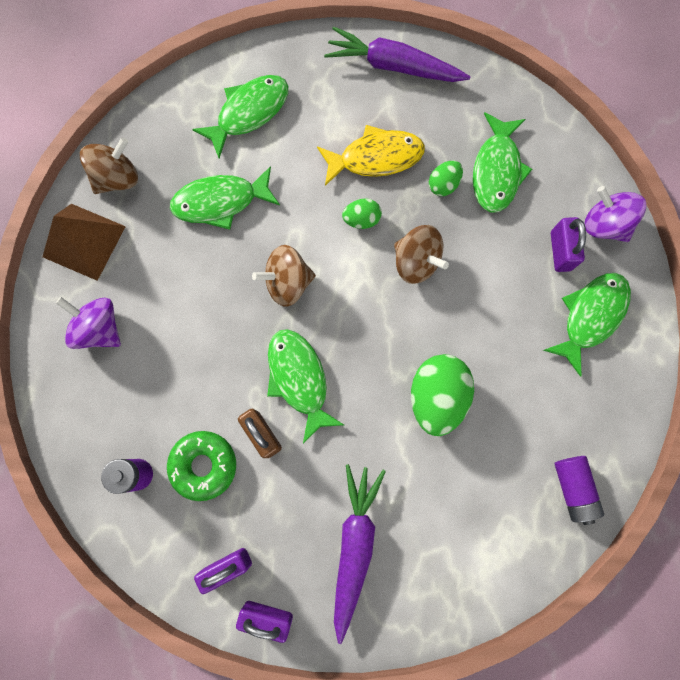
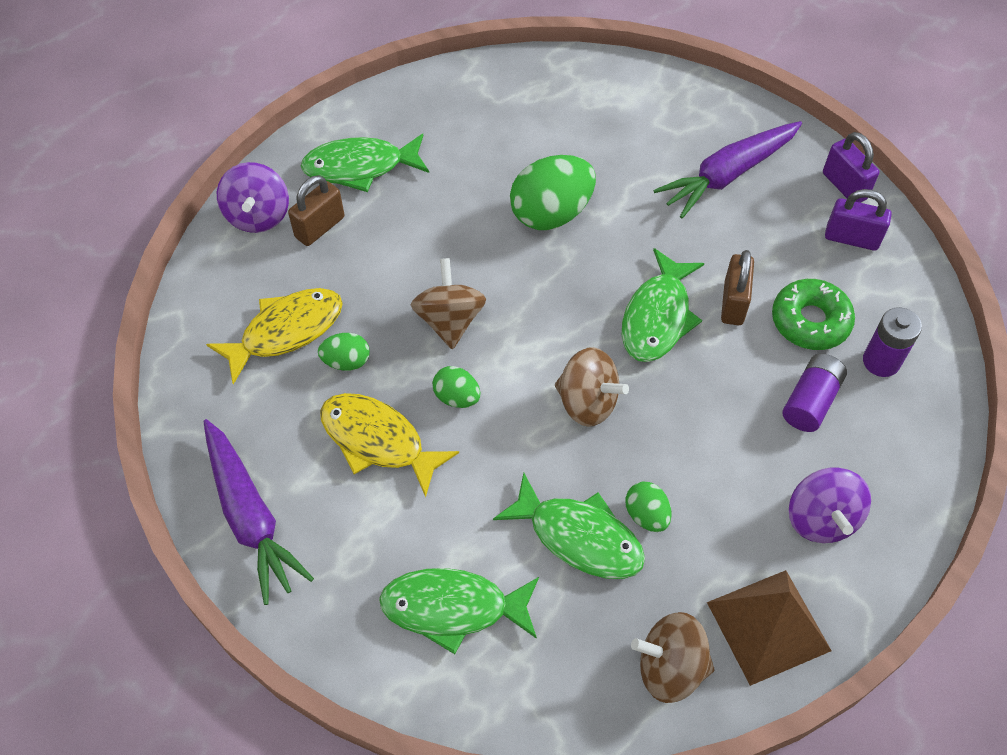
camera: 135 degrees left, 20 degrees down
(196, 245) = (646, 515): none -> green egg
(496, 171) = (286, 331): green fish -> yellow fish
(560, 251) = (320, 227): purple padlock -> brown padlock
(573, 488) = (516, 85): purple battery -> purple battery (810, 401)

